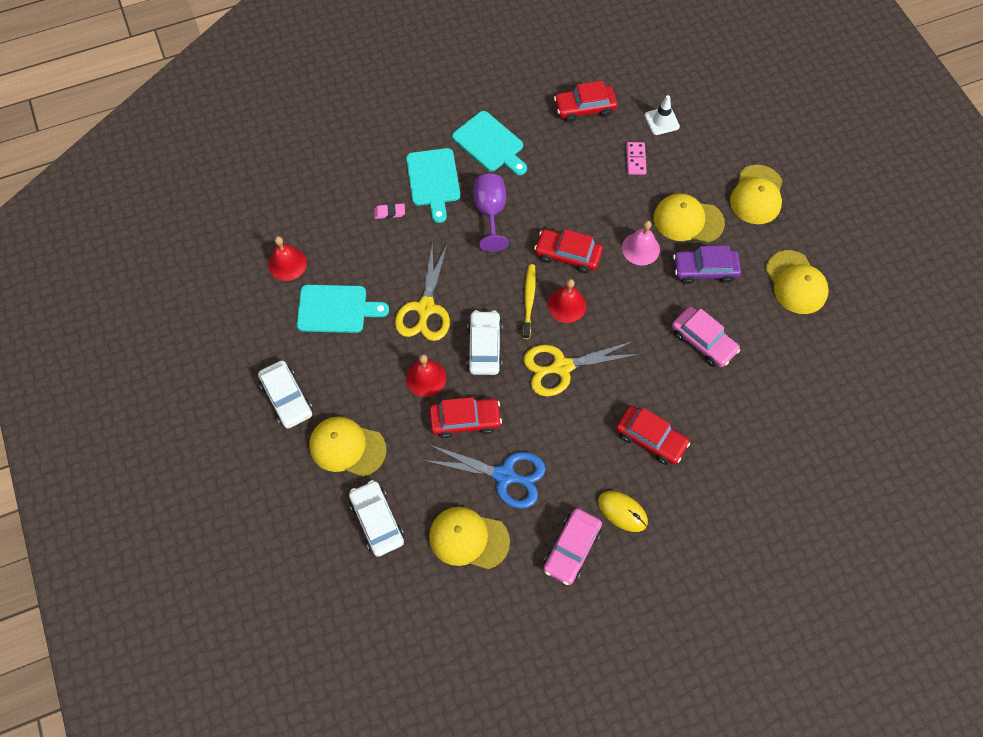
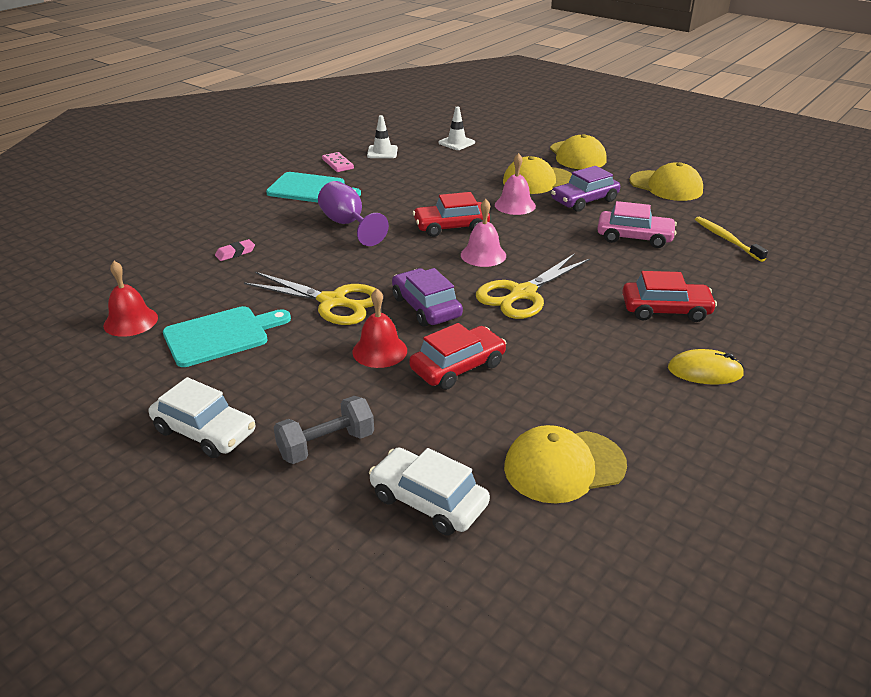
camera: 30 degrees left, 30 degrees down
(347, 447) = (326, 445): yellow cap -> grey dumbbell
(425, 308) = (333, 302): yellow scissors -> yellow scissors turned 45 degrees counterclockwise
(433, 180) = (269, 222): turquoise cutting board -> none
(484, 347) = (426, 307): white car -> purple car
(505, 475) = (549, 393): blue scissors -> none
(529, 300) = (442, 263): yellow toothbrush -> yellow toothbrush (727, 239)
(567, 305) = (483, 255): red bell -> pink bell
(572, 549) = (690, 423): pink car -> none
(585, 108) = (382, 152): red car -> white traffic cone
(635, 159) = (456, 164): pink domino -> pink domino (337, 164)

